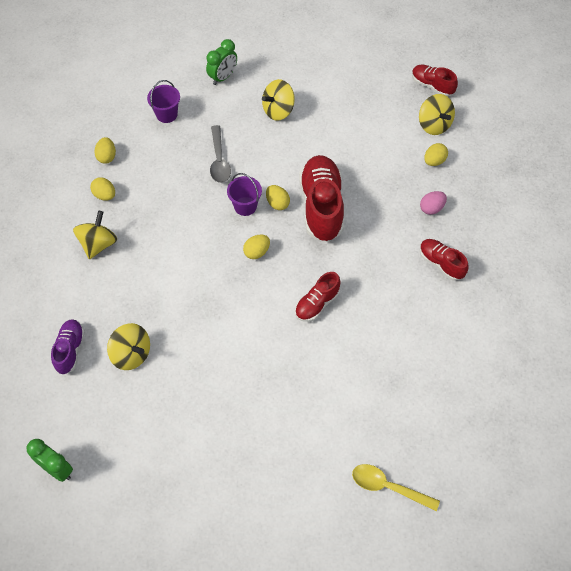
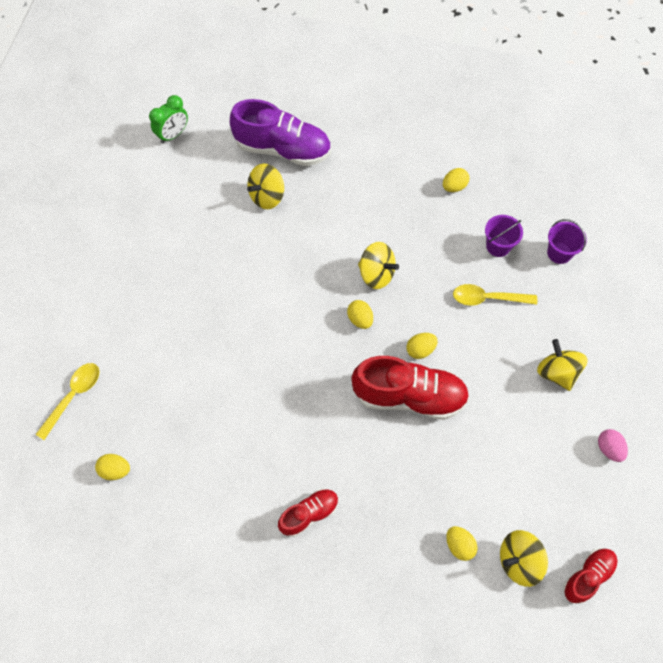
camera: 100 degrees right, 5 degrees up
(70, 350) = (283, 149): purple shoe -> purple shoe, size x1.83
(98, 244) = (395, 177): yellow spinning top -> yellow spinning top (376, 274)
(107, 156) = (504, 191): yellow egg -> yellow egg (115, 470)
(219, 160) = (488, 298): grey spoon -> yellow spoon
(223, 77) = (614, 318): green clock -> none
(245, 206) = (421, 316): purple bucket -> purple bucket (498, 246)
(317, 304) = (285, 368): red shoe -> none
(431, 208) = (388, 523): pink egg -> pink egg (609, 449)

